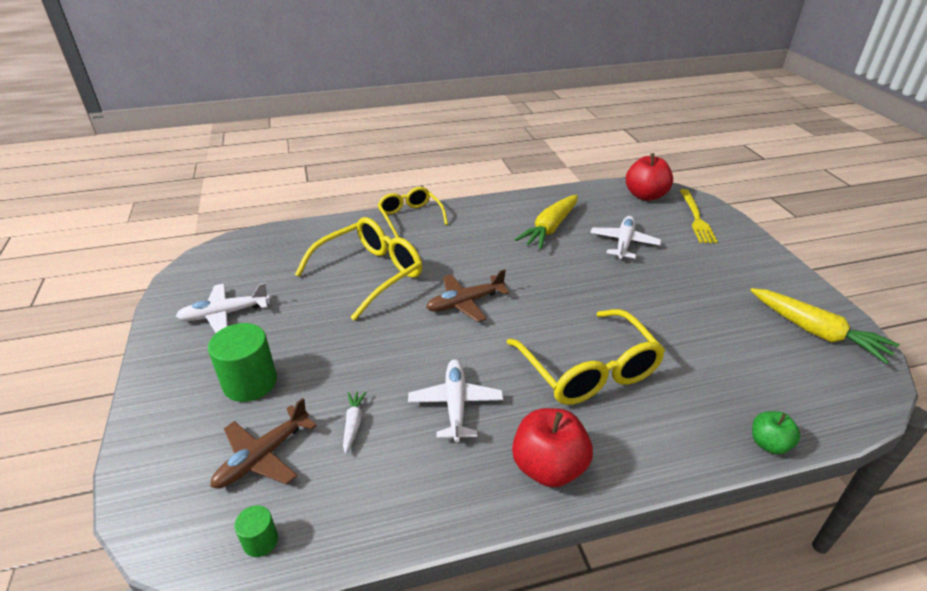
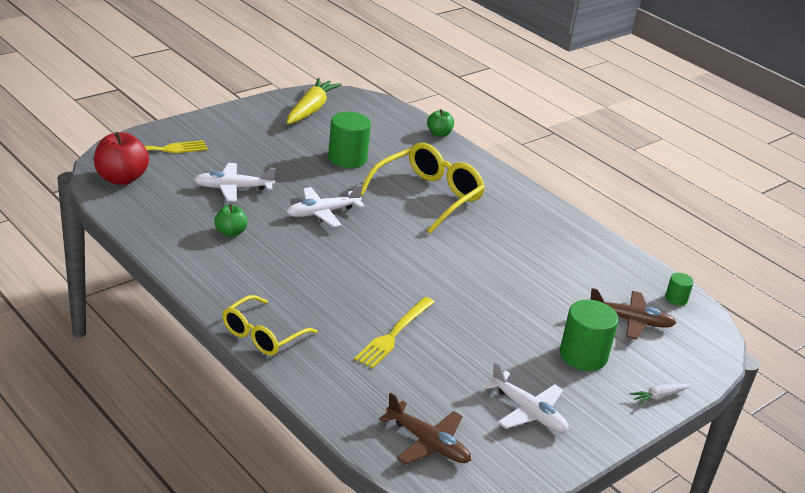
camera: 120 degrees left, 5 degrees down
(353, 424) = (568, 289): white carrot -> white carrot (658, 397)
(369, 274) = (394, 334): yellow glasses -> yellow fork
(455, 405) = (511, 248): white plane -> white plane (323, 213)
(465, 303) = (394, 264): brown plane -> brown plane (427, 443)
(548, 467) = (526, 205): red apple -> none
(550, 228) = (230, 232): yellow carrot -> green apple
(685, 329) = (347, 158): none -> green cylinder

